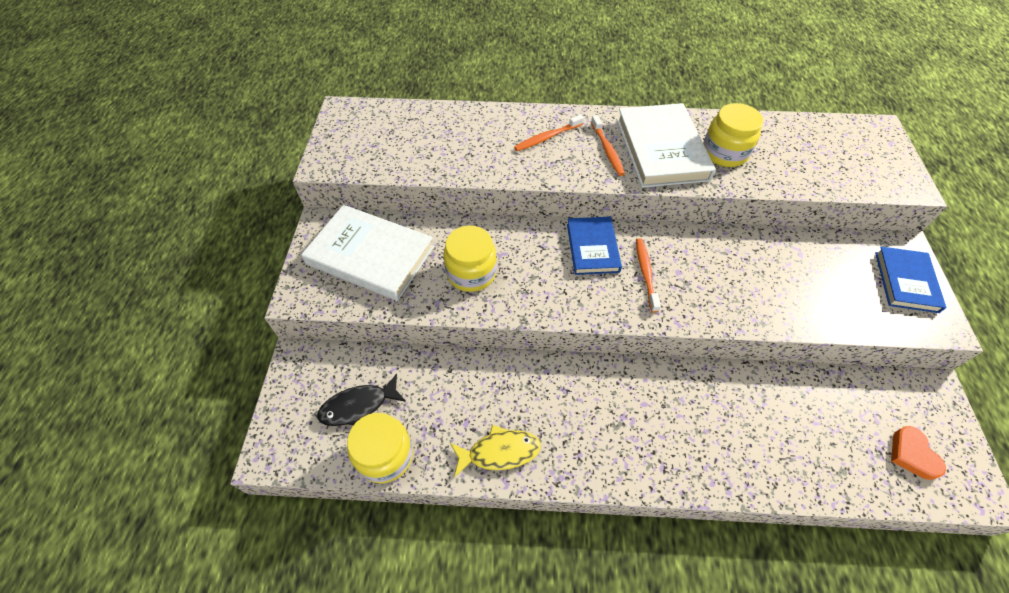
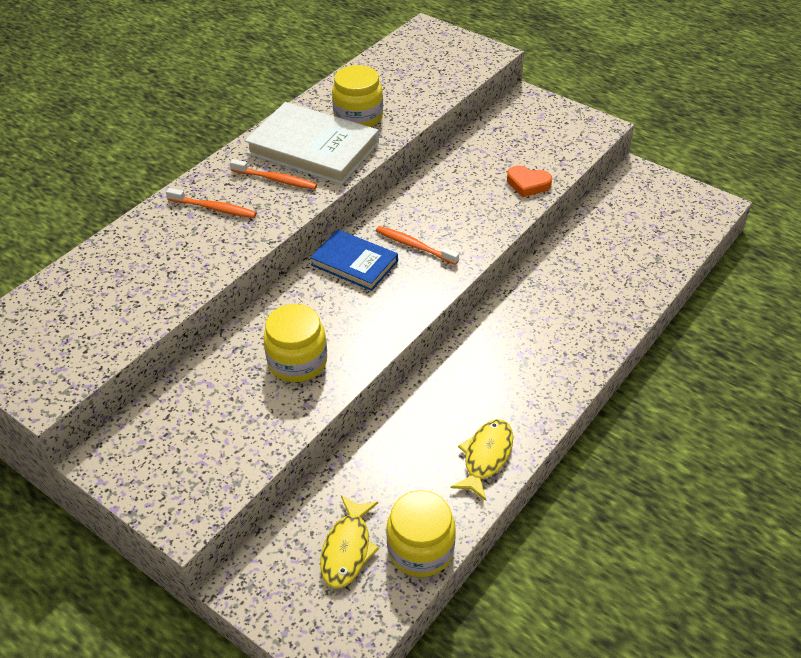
camera: 55 degrees left, 10 degrees down
(358, 406) = (347, 549): black fish -> yellow fish
(370, 255) = (193, 432): white book -> none
(547, 137) = (214, 208): orange toothbrush -> orange toothbrush turned 75 degrees counterclockwise
(905, 281) = (554, 118): blue book -> none
(912, 454) = (671, 216): orange heart -> orange heart (528, 184)

